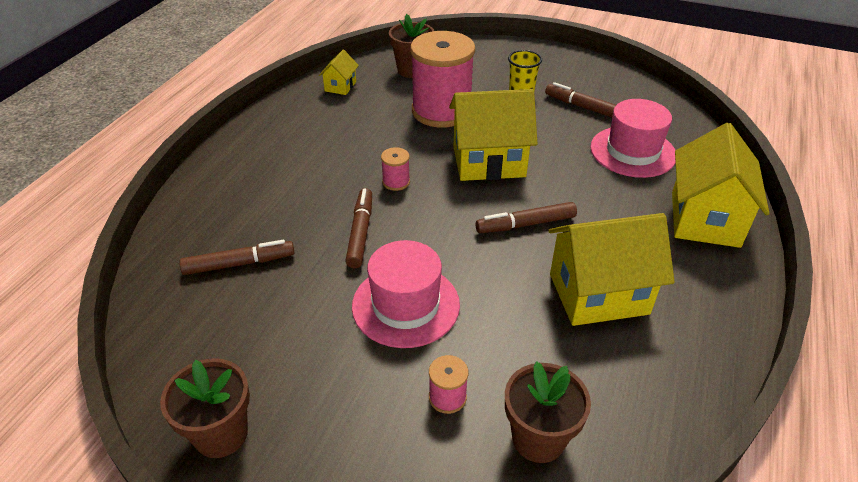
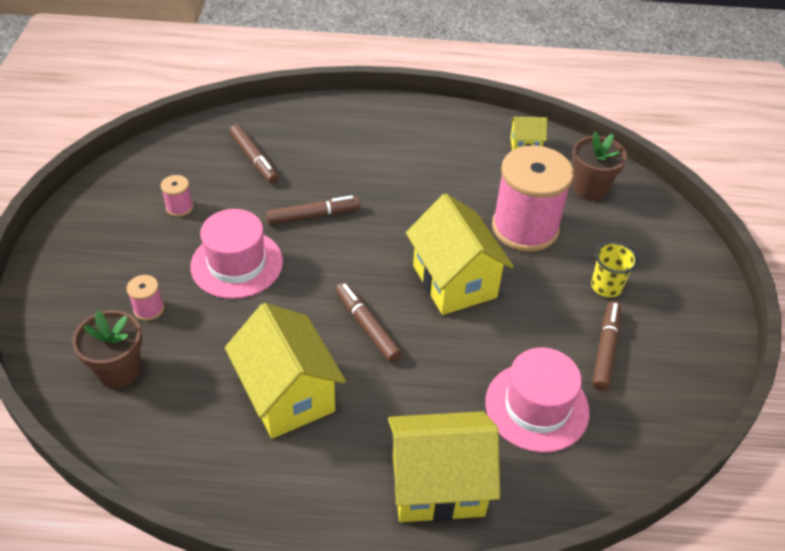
camera: 70 degrees right, 5 degrees up
(221, 434) = (100, 201): brown flower pot -> none
(396, 182) = (391, 221): pink spool -> pink spool (179, 207)

